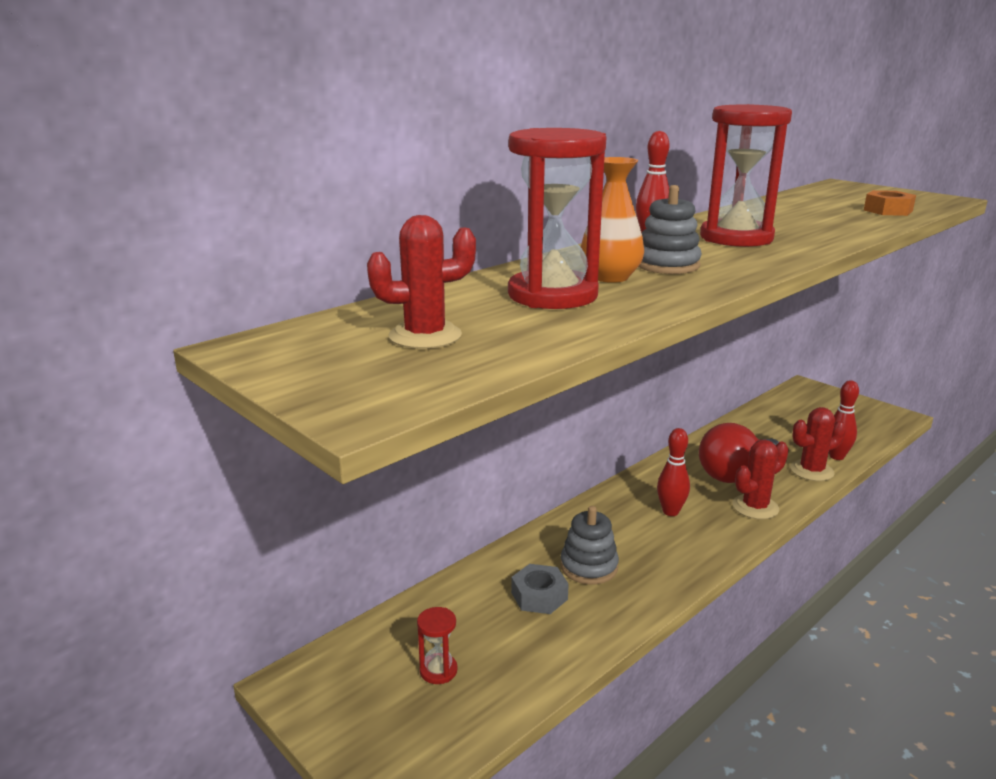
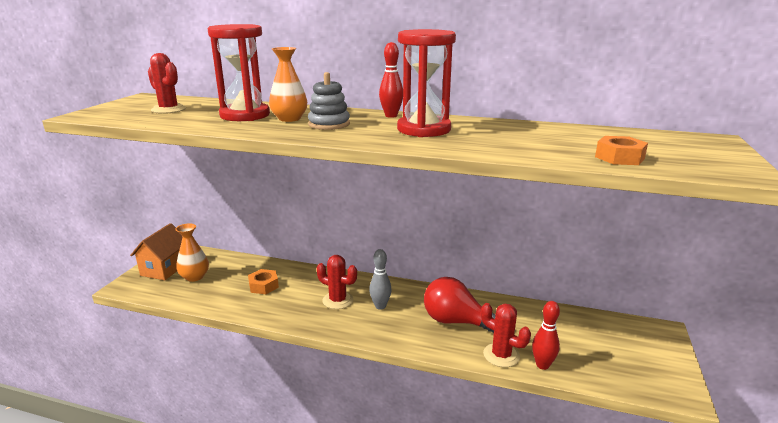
camera: 60 degrees right, 0 degrees up
(365, 709) = (164, 269): none -> orange house
(438, 670) = (194, 277): red hourglass -> orange vase
(539, 596) = (263, 286): grey nut -> orange nut
(589, 567) = (299, 293): grey stacking toy -> none
(670, 512) = (380, 306): red bowling pin -> grey bowling pin
(755, 507) = (417, 337): red cactus -> red cactus (338, 300)

